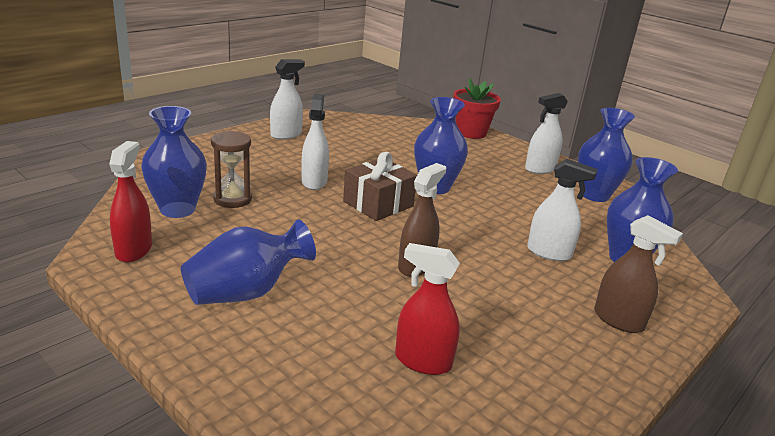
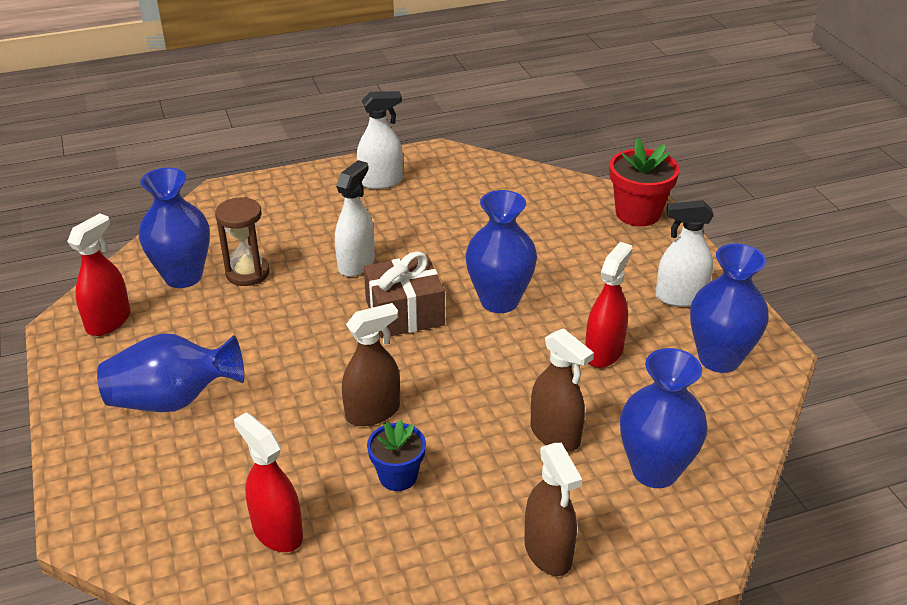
camera: 30 degrees right, 10 degrees up
(474, 301) = (398, 476): none -> blue flower pot
(528, 203) = (603, 352): none -> red spray bottle
(549, 253) = (555, 435): white spray bottle -> brown spray bottle

